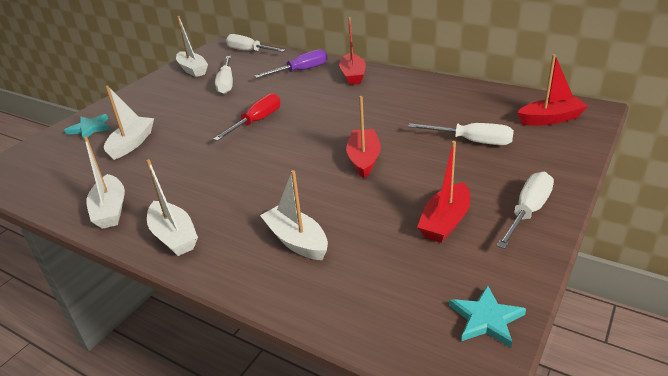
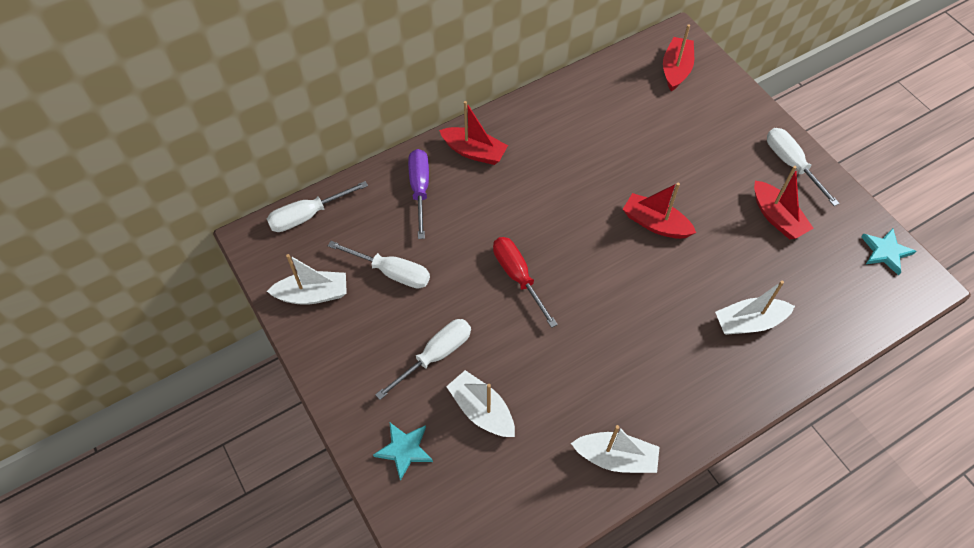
camera: 65 degrees left, 25 degrees up
(174, 236) = (693, 411): white boat -> none
(472, 141) = (676, 137): white screwdriver -> white screwdriver (435, 355)

